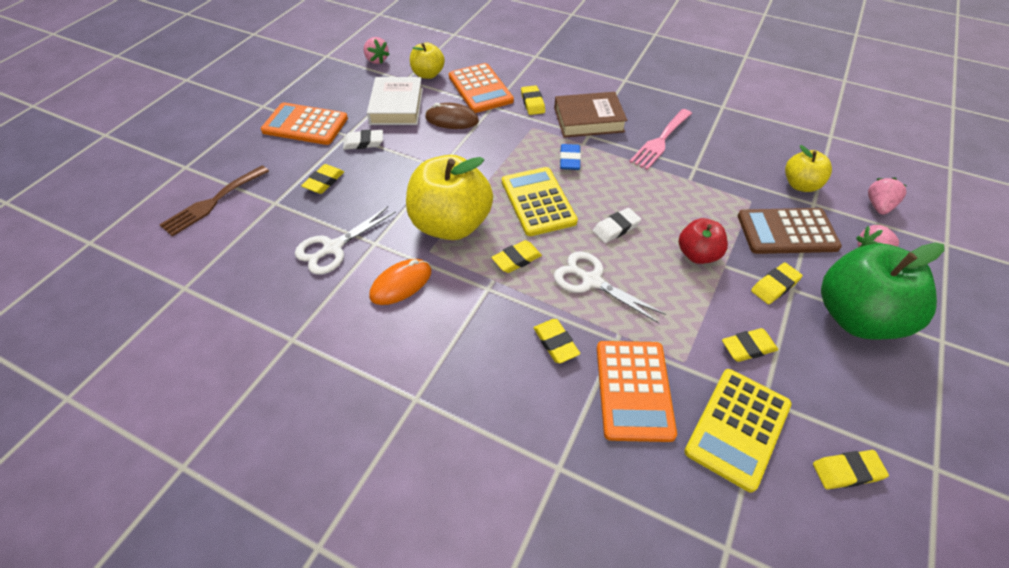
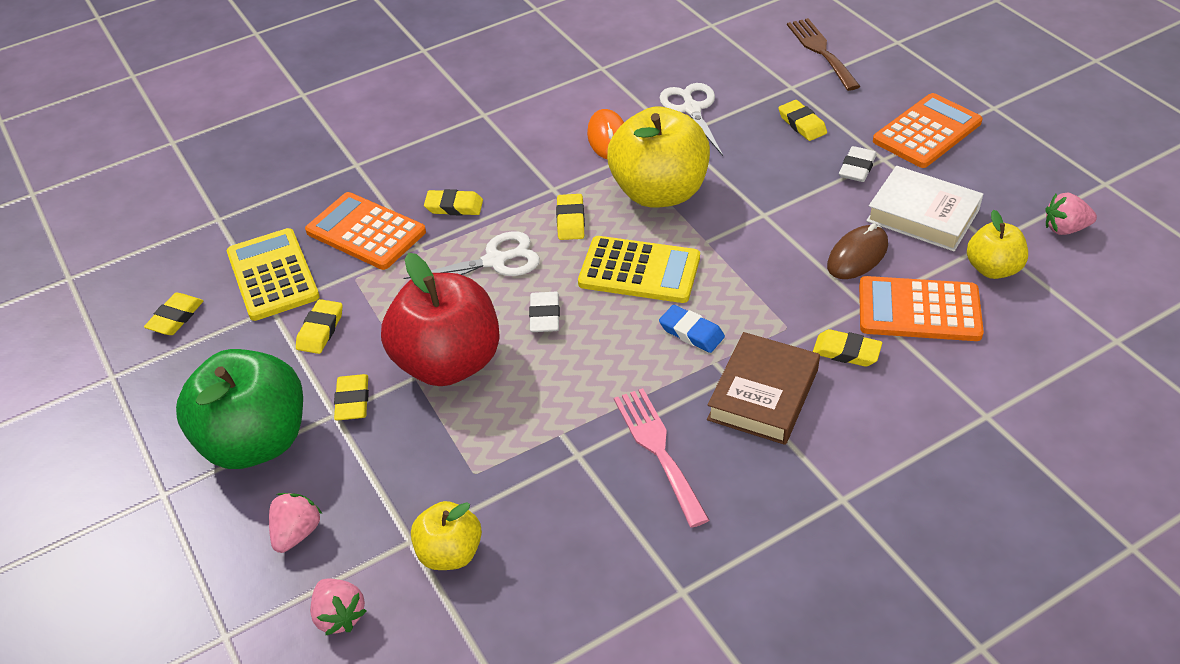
camera: 125 degrees right, 5 degrees down
(698, 254) = (448, 363): red apple -> red apple, size x1.89
(787, 232) = (400, 471): brown calculator -> none

